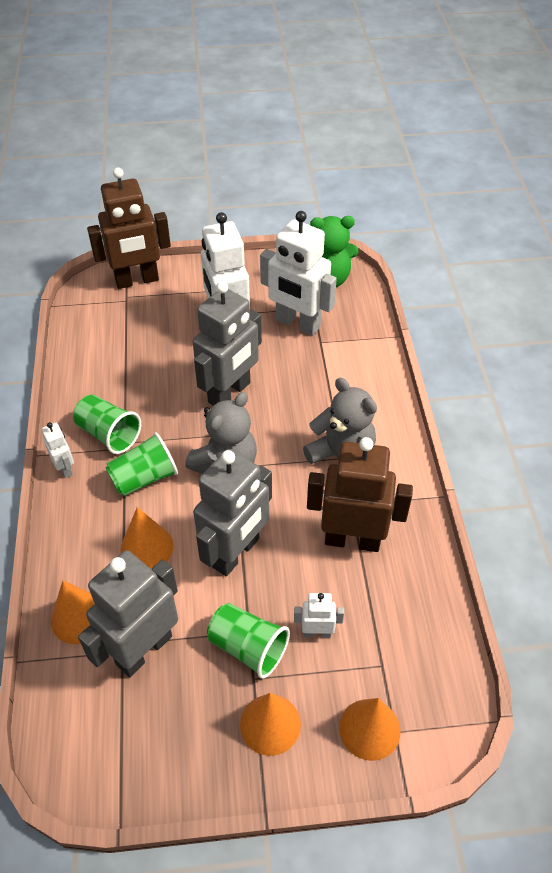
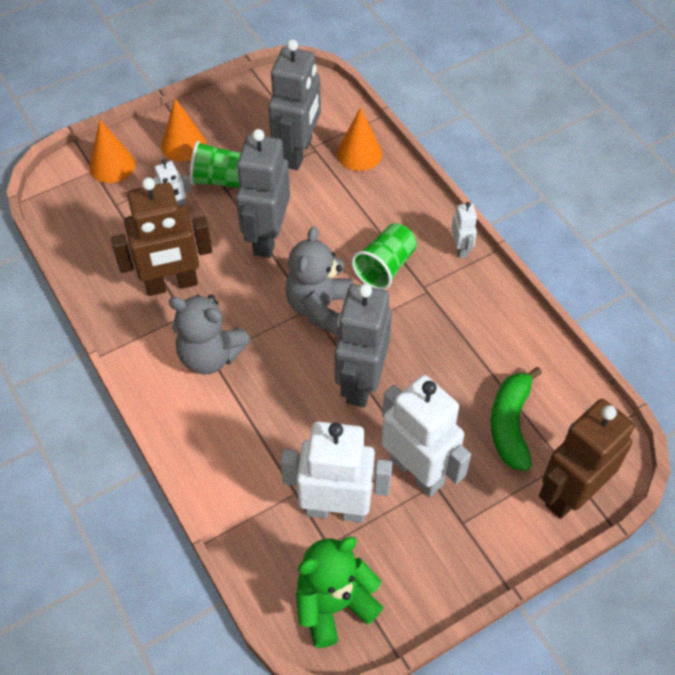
camera: 155 degrees right, 5 degrees up
(65, 468) = (461, 249): white robot -> white robot turned 135 degrees counterclockwise
(109, 434) = (447, 293): green cup -> none
(141, 328) = (510, 424): none -> green banana
(147, 547) = (342, 215): orange cone -> none

